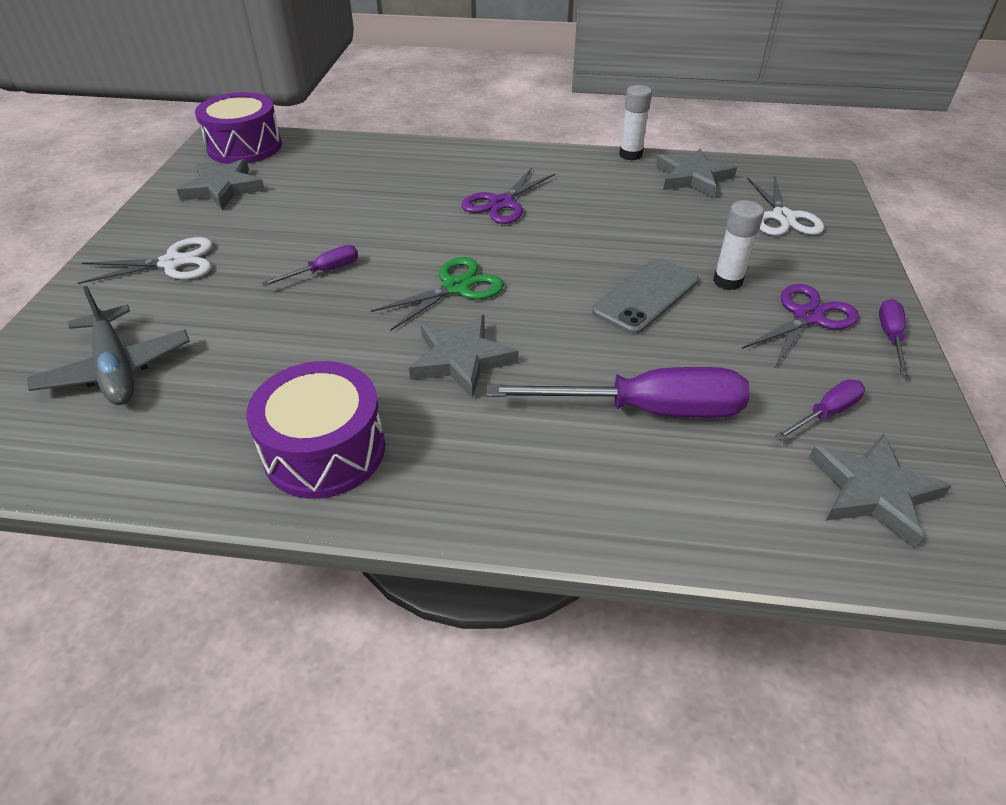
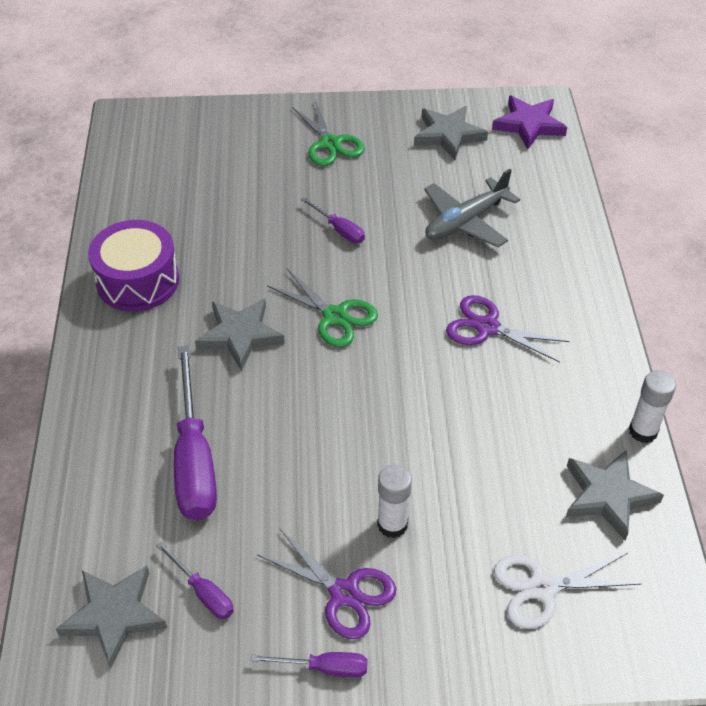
camera: 80 degrees right, 5 degrees up
(116, 369) = (205, 160): grey plane -> grey plane (465, 221)
(172, 263) = (330, 144): white scissors -> green scissors
(245, 147) = (529, 125): purple drum -> purple star
(646, 296) = (351, 455): grey phone -> none

